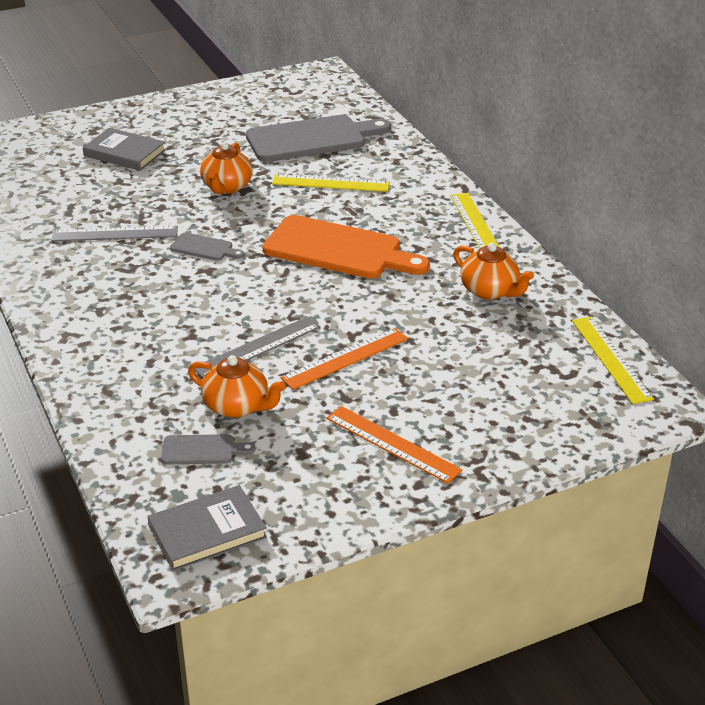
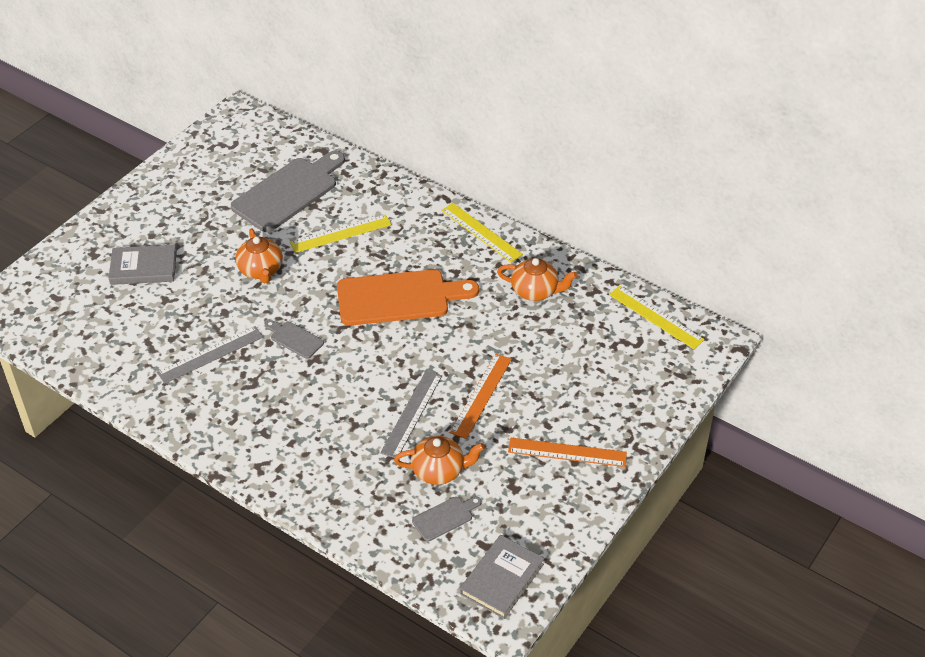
camera: 30 degrees left, 10 degrees up
(204, 248) = (295, 339): grey cutting board -> grey cutting board turned 135 degrees counterclockwise

